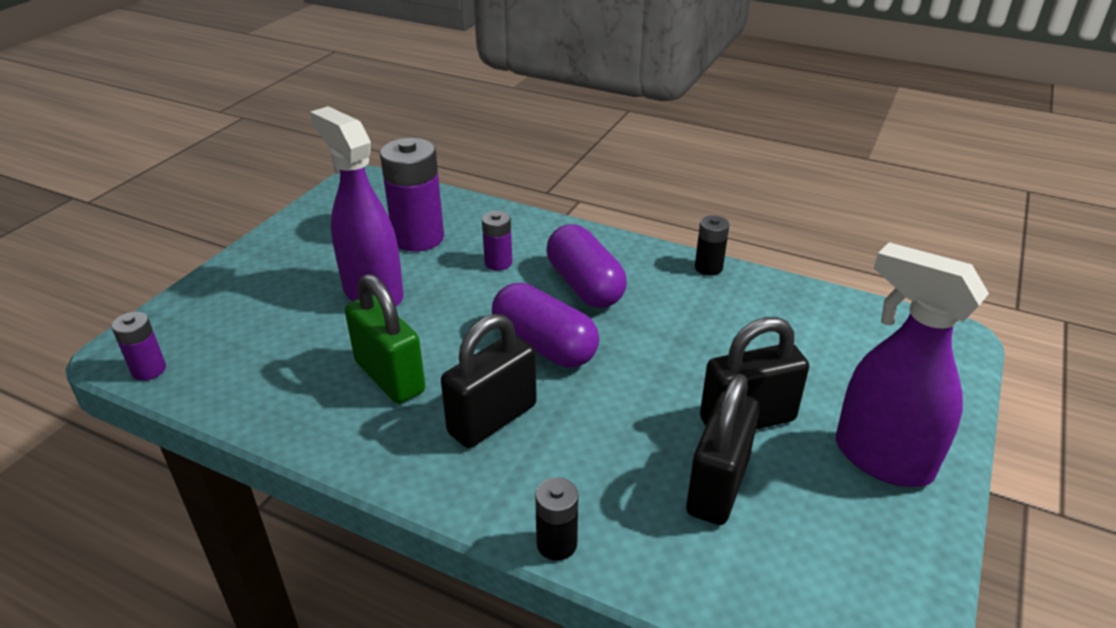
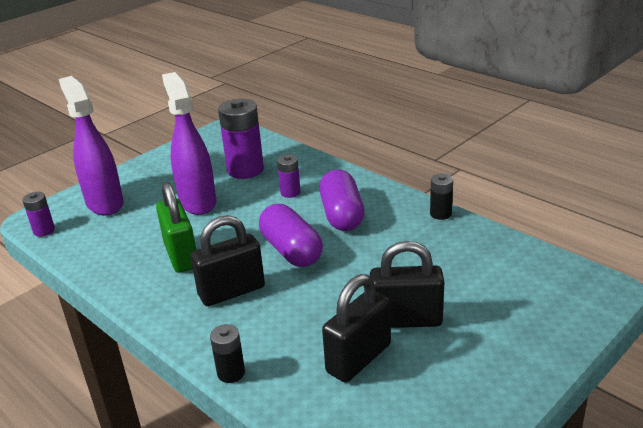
camera: 20 degrees right, 5 degrees down
(881, 458) = (491, 362): purple spray bottle -> purple spray bottle (104, 203)

